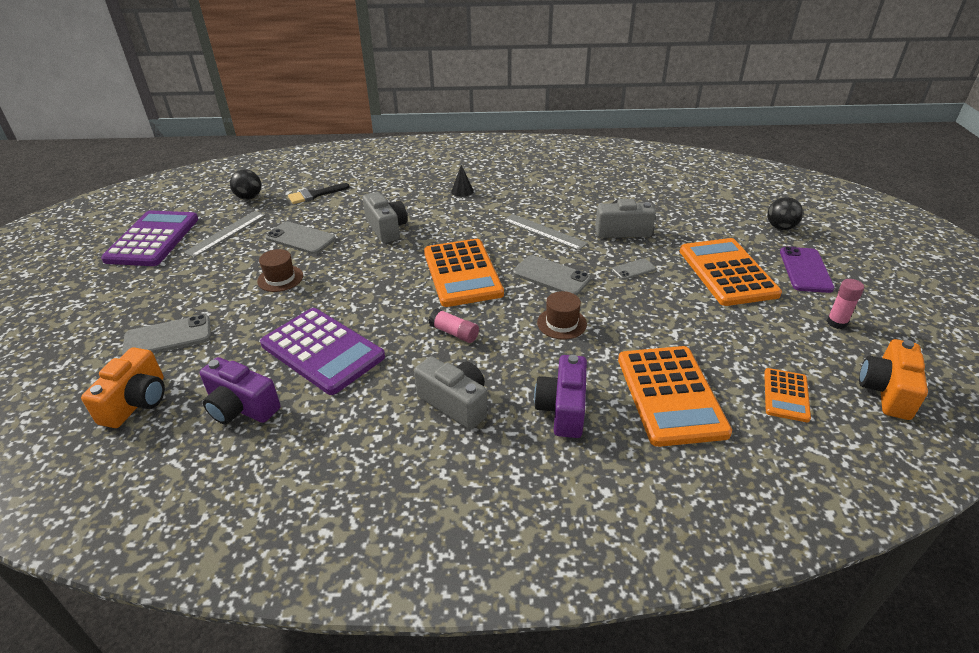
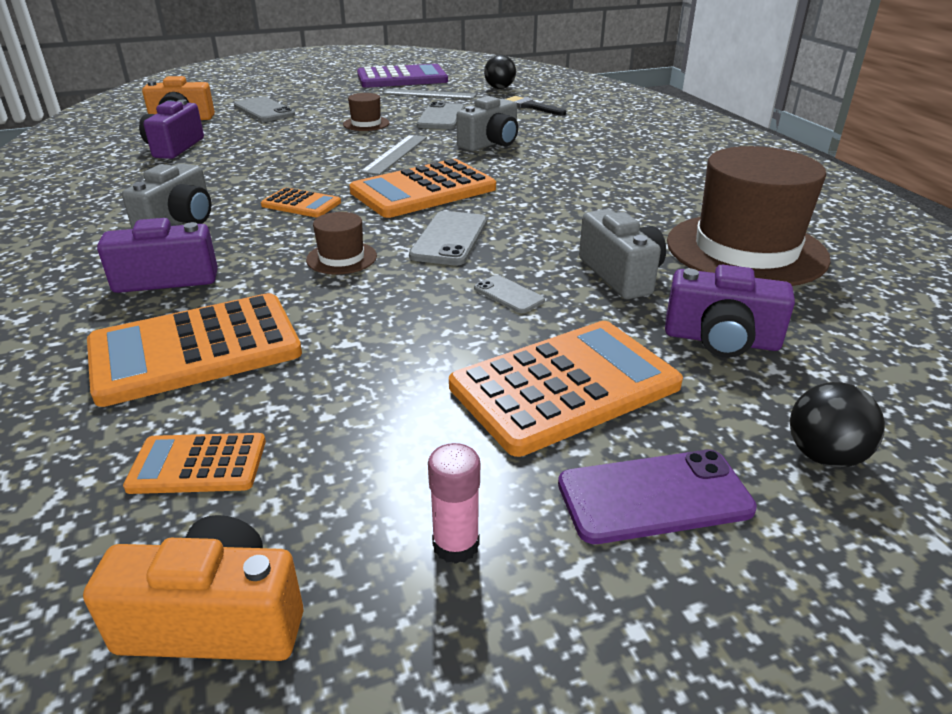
camera: 70 degrees right, 5 degrees down
(322, 351) = (256, 158): purple calculator -> none
(454, 333) = (301, 204): pink glue stick -> orange calculator
(462, 191) = (618, 162): black cone -> none
(544, 231) = (562, 221): grey ruler -> grey ruler (395, 154)
(606, 190) = (746, 250): none -> brown hat
(694, 223) = (721, 340): none -> purple camera

